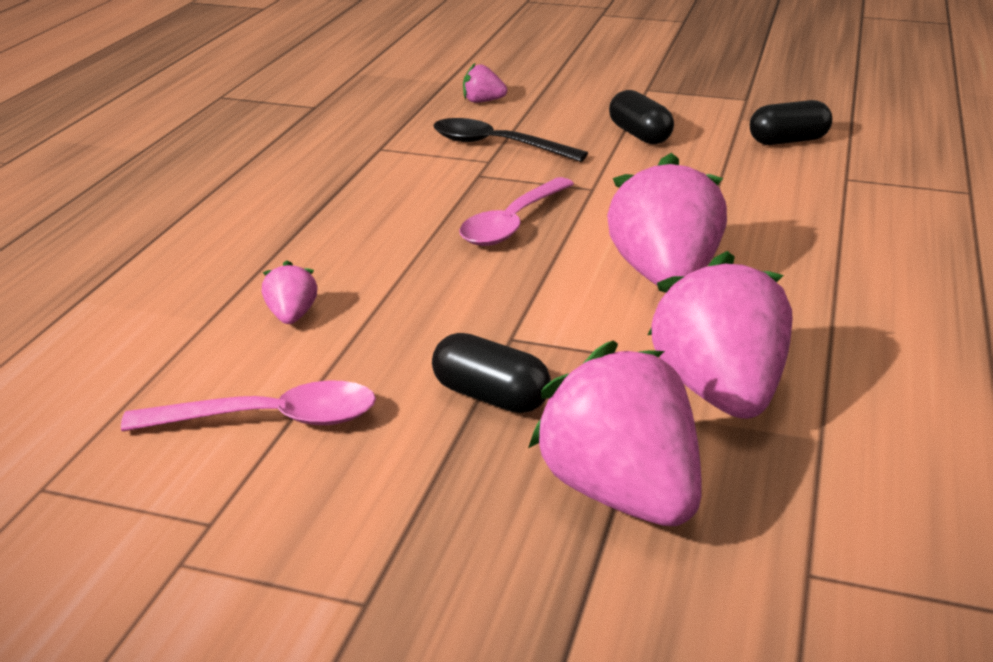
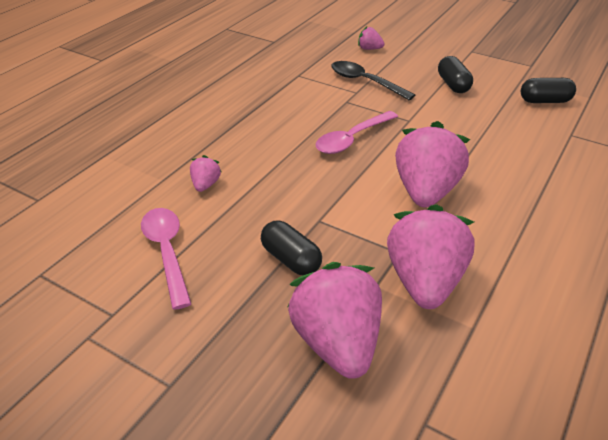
camera: 15 degrees right, 10 degrees up
(269, 420) = (167, 253): pink spoon -> pink spoon turned 120 degrees counterclockwise

